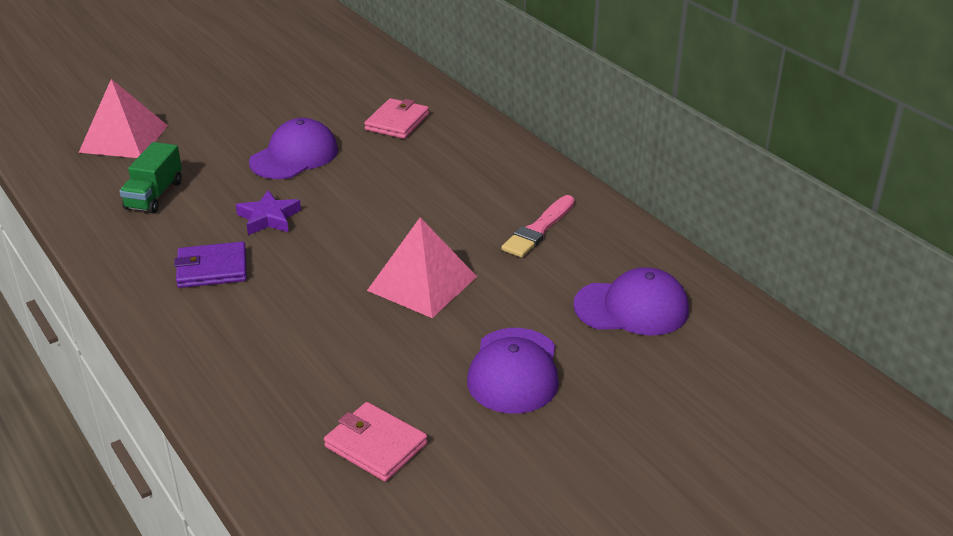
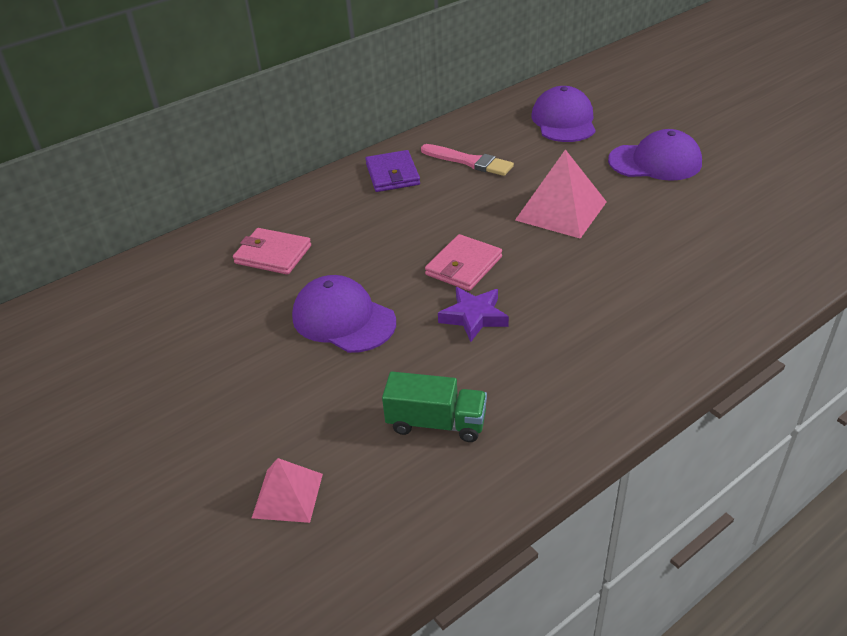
camera: 90 degrees left, 5 degrees up
(124, 138) = (288, 495): pink pyramid -> pink pyramid, size x0.60
(212, 269) = (574, 340): purple wallet -> purple wallet (392, 174)
(375, 445) = (765, 211): pink wallet -> pink wallet (464, 266)

